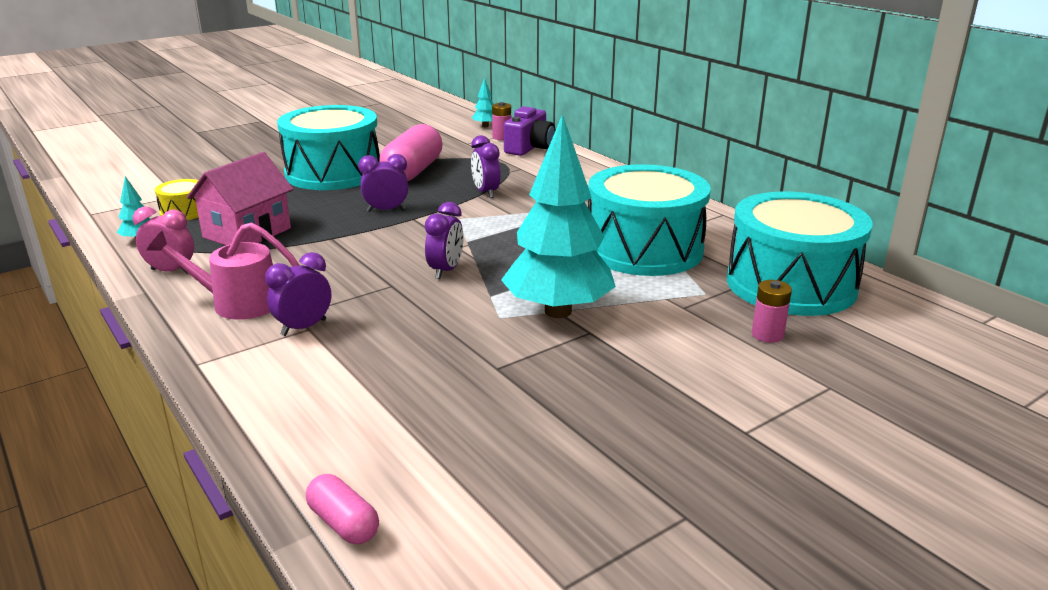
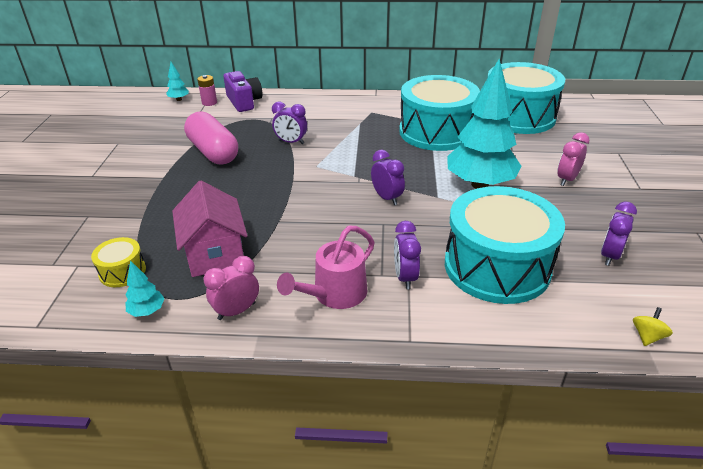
camera: 50 degrees left, 10 degrees up
(333, 173) = (159, 181): turquoise drum -> turquoise drum (497, 266)
(343, 523) = (647, 336): pink capsule -> yellow spinning top
(386, 210) = (264, 185): purple clock -> purple clock (609, 256)
(669, 365) = (567, 179): none -> pink clock
(767, 335) = (560, 144): pink battery -> none

